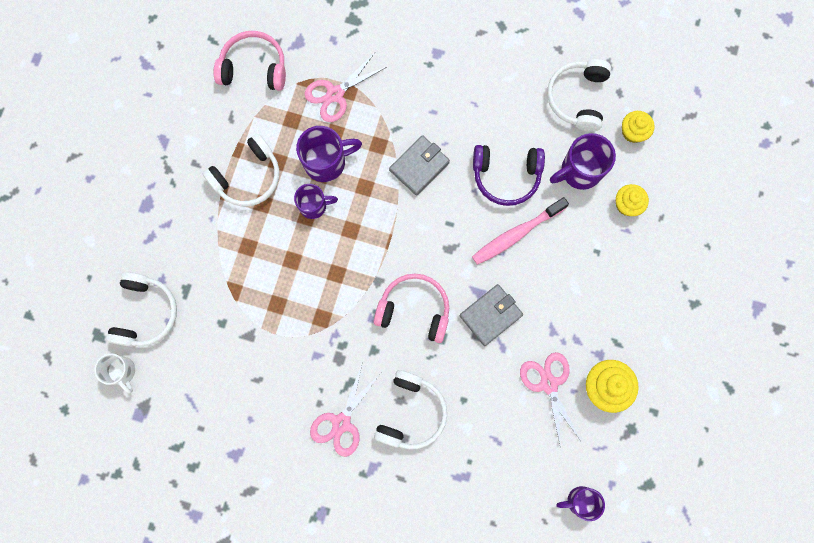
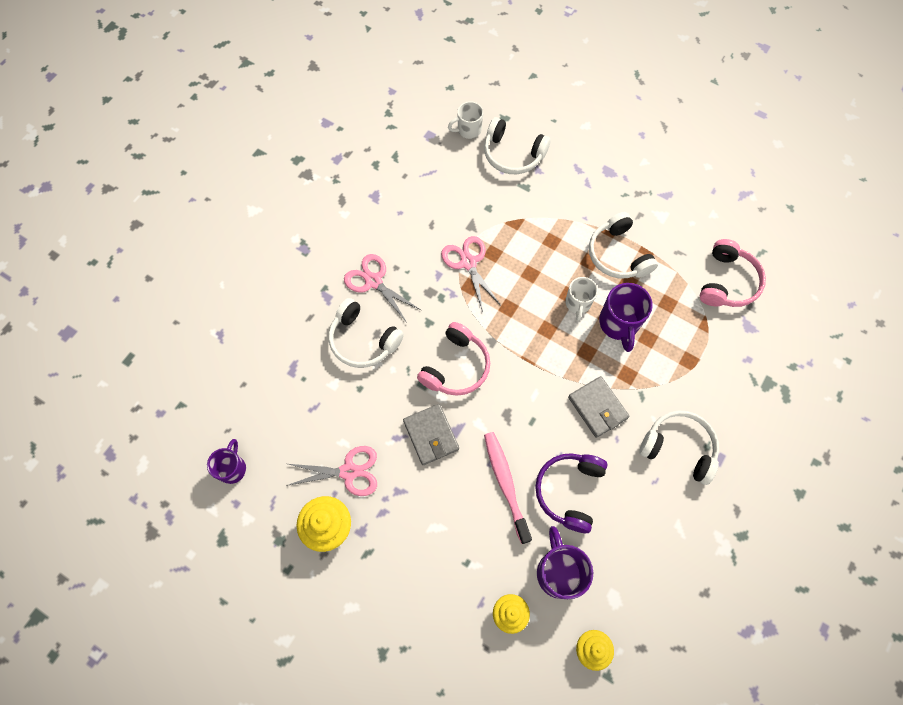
camera: 105 degrees right, 10 degrees down
(314, 206) = (578, 303): purple mug -> white mug
(335, 94) = (688, 347): pink scissors -> pink scissors (468, 262)
(577, 98) = (643, 596): white headphones -> white headphones (678, 448)

